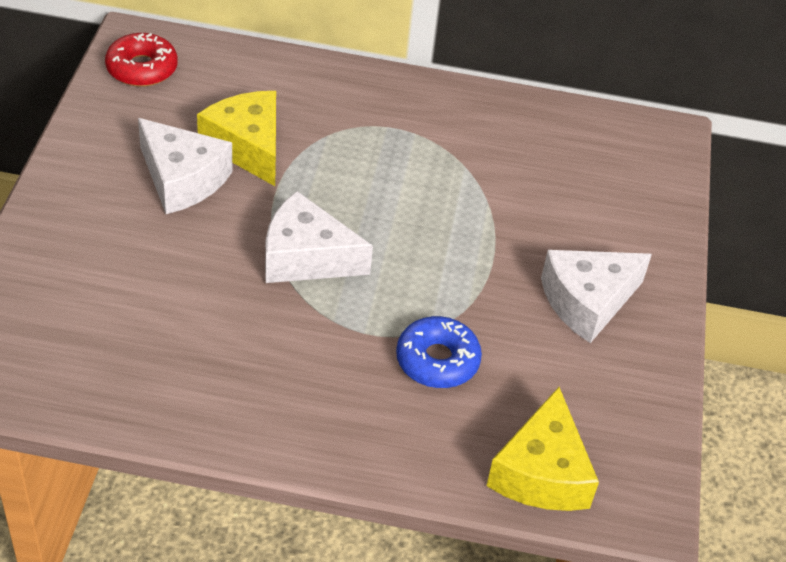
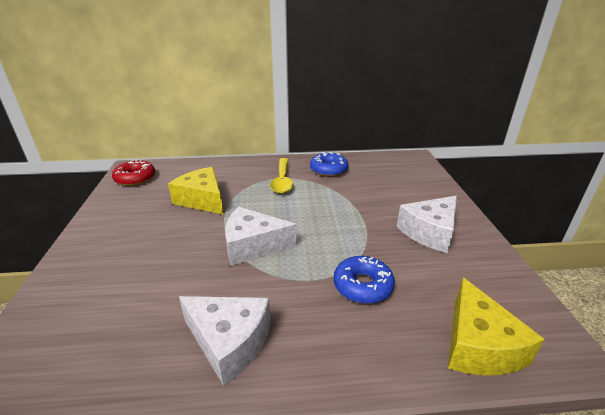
camera: 10 degrees left, 15 degrees down
(182, 179) = (165, 222): white cheese -> white cheese (229, 342)
(393, 135) = (282, 180): none -> yellow spoon
(487, 127) = (328, 170): none -> blue donut

